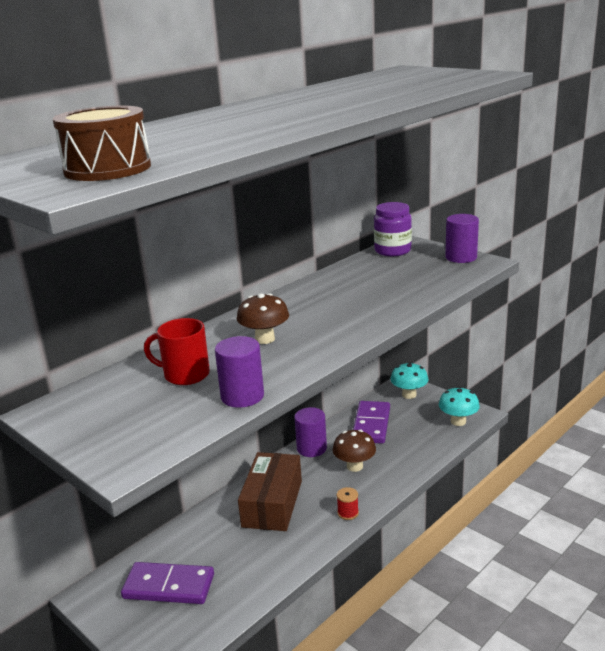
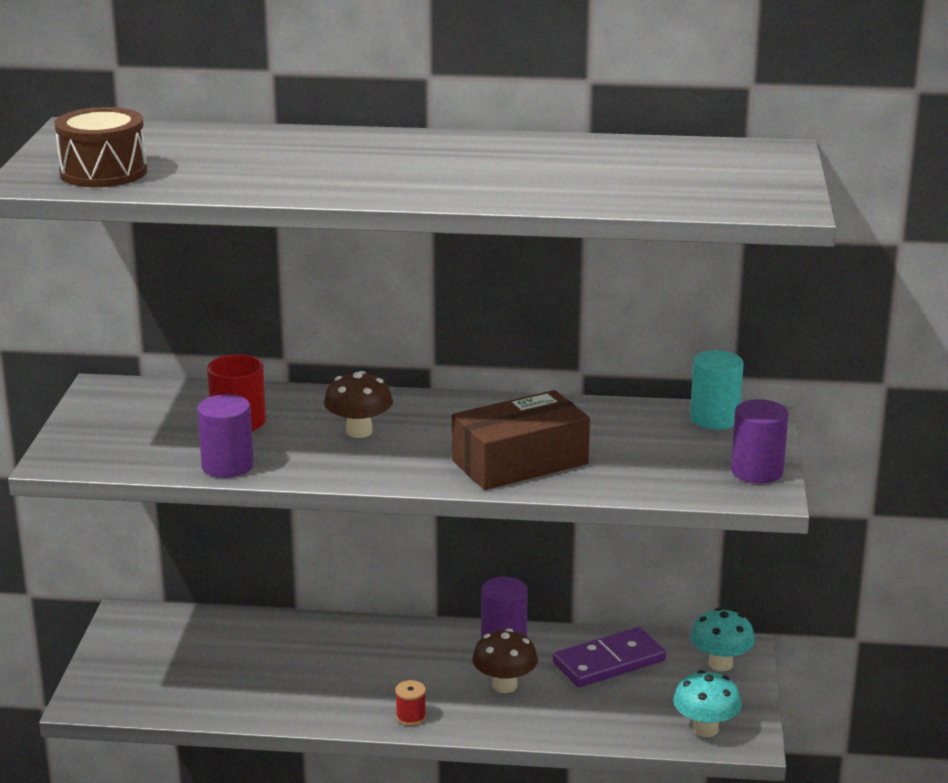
camera: 50 degrees right, 0 degrees up
(169, 586) = (181, 655): purple domino -> none
(272, 503) = (370, 658): brown box -> brown box (520, 462)
(392, 251) = (714, 419): purple jar -> turquoise cylinder

